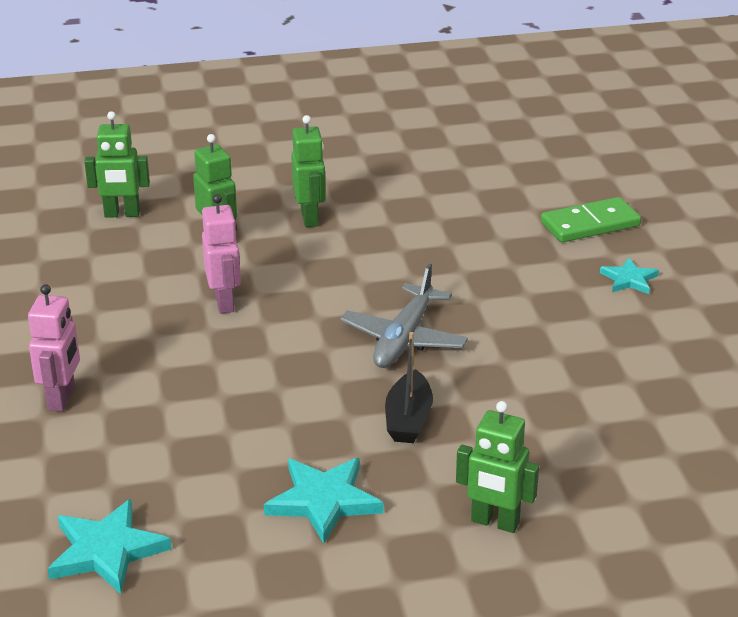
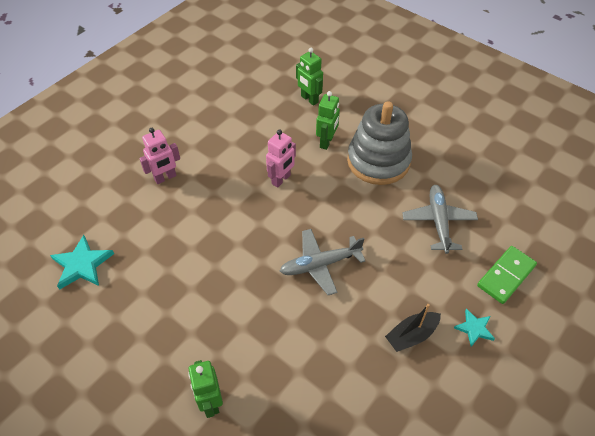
camera: 50 degrees right, 20 degrees up
(310, 218) = (378, 161): green robot -> grey stacking toy
(324, 501) = (172, 318): turquoise star -> none
(408, 419) = (259, 310): black boat -> black boat (411, 335)
(461, 226) = (438, 222): none -> grey plane
(590, 224) = (506, 276): green domino -> green domino turned 75 degrees counterclockwise

